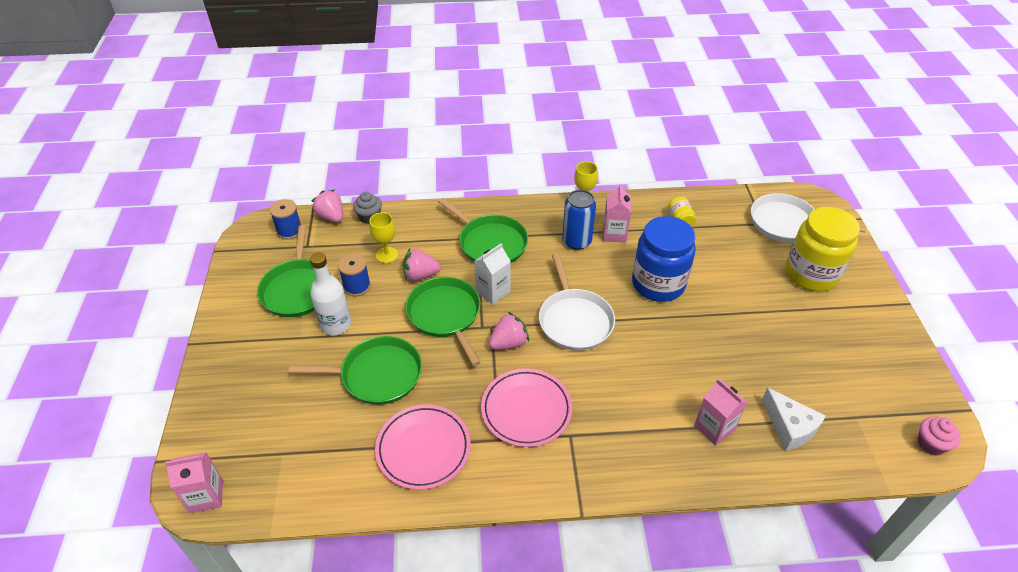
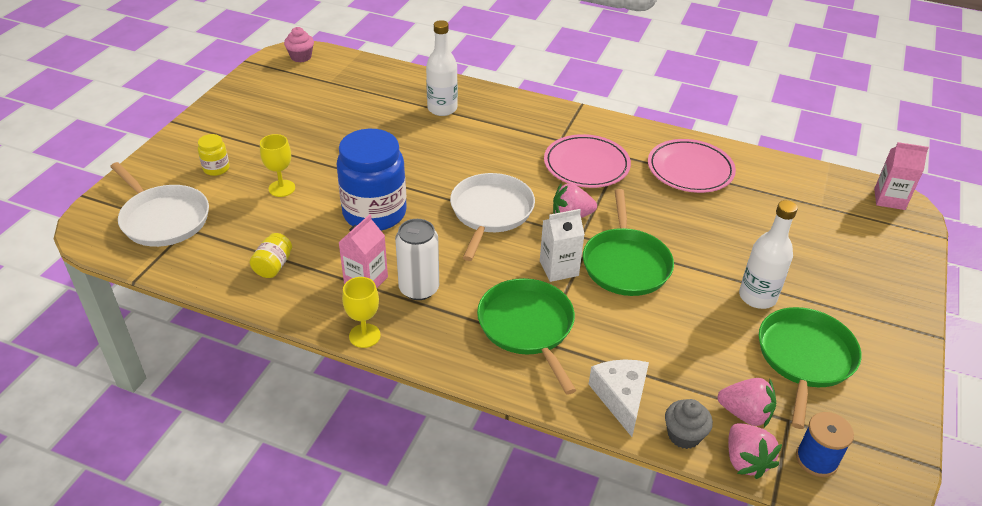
camera: 155 degrees left, 5 degrees down
(357, 286) = (724, 333): blue spool -> none
(377, 375) = (719, 234): green pan -> none
(387, 255) = (673, 362): yellow goblet -> yellow goblet (282, 188)
(420, 275) = (637, 318): pink strawberry -> pink strawberry (745, 414)
(576, 241) = (419, 288): blue can -> white can
(714, 428) = (442, 109): pink carton -> white bottle
(789, 427) = (385, 92): white cheese -> white cheese (621, 398)
(811, 274) = (216, 168): yellow jar -> yellow jar, size x0.43

